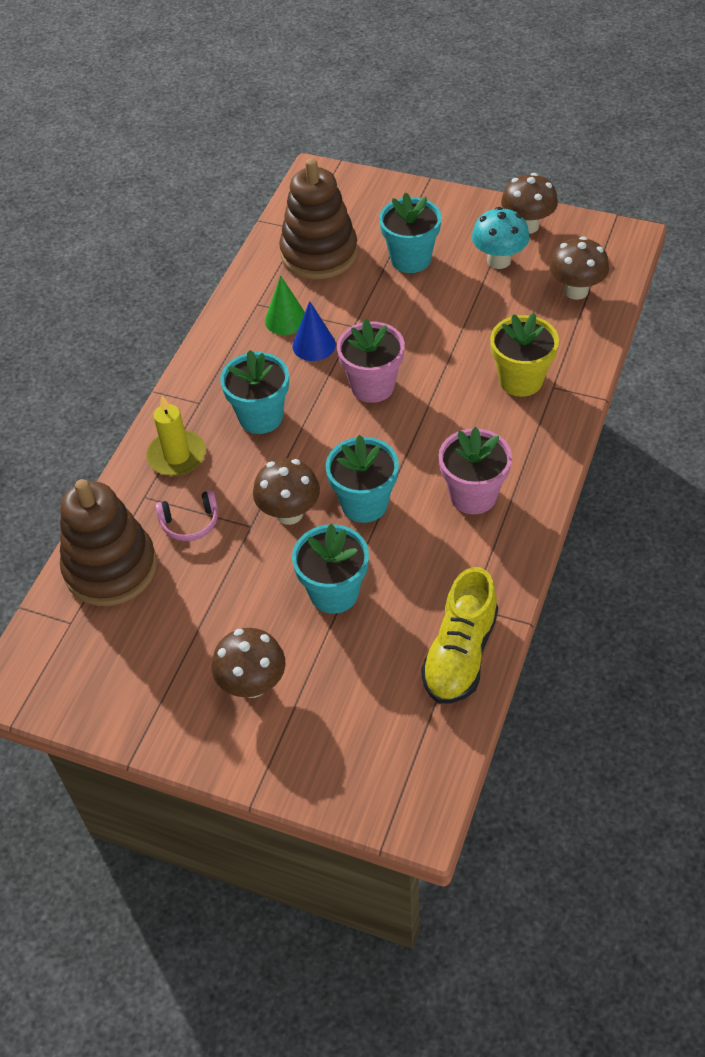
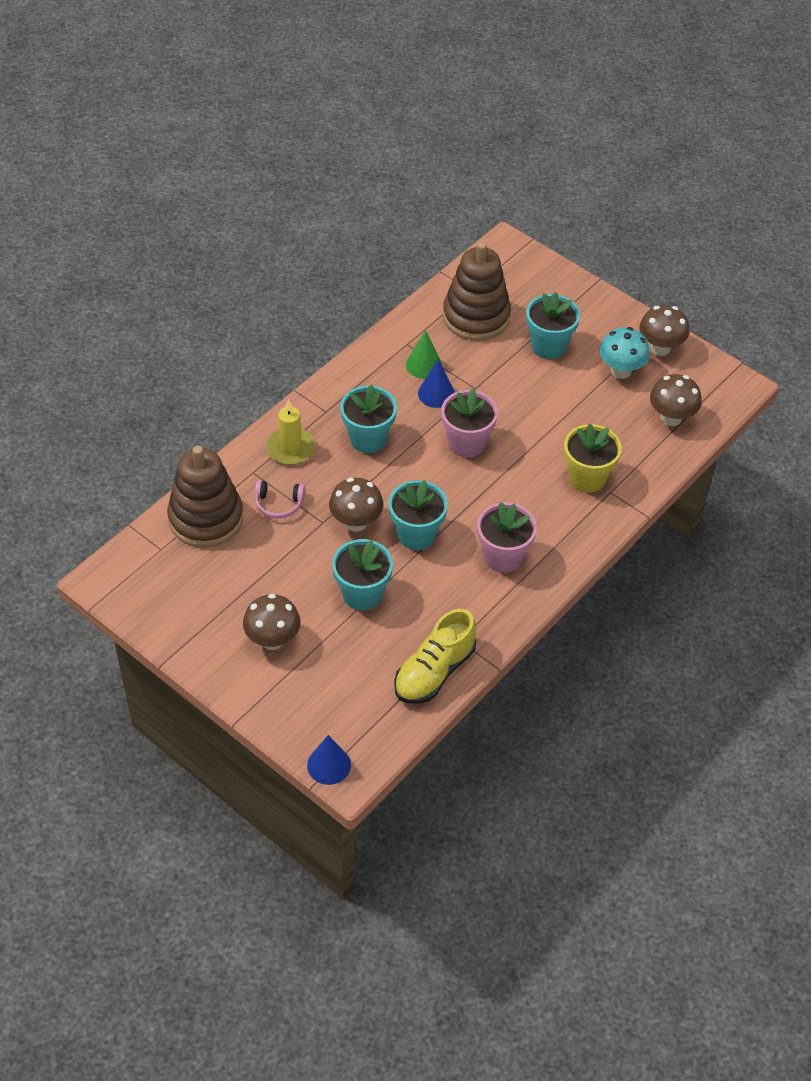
camera: 15 degrees right, 0 degrees up
(389, 815) = (329, 765): none -> blue cone

